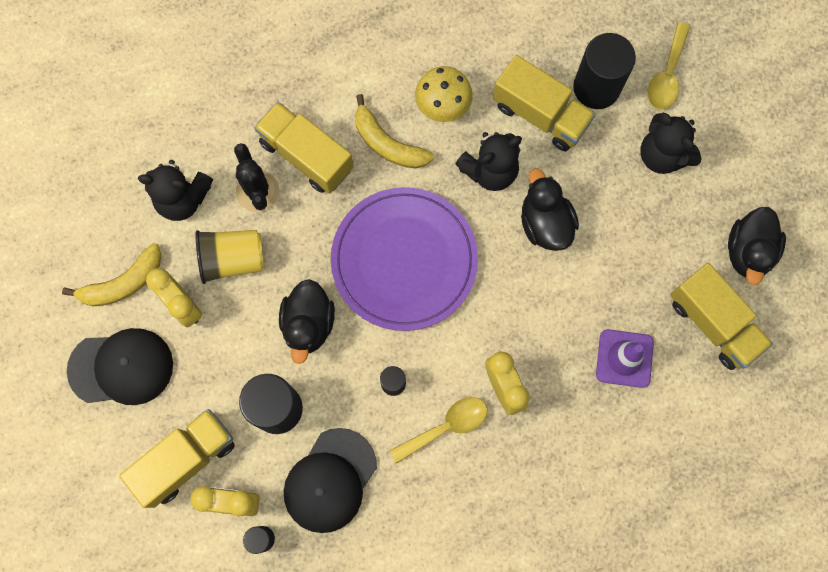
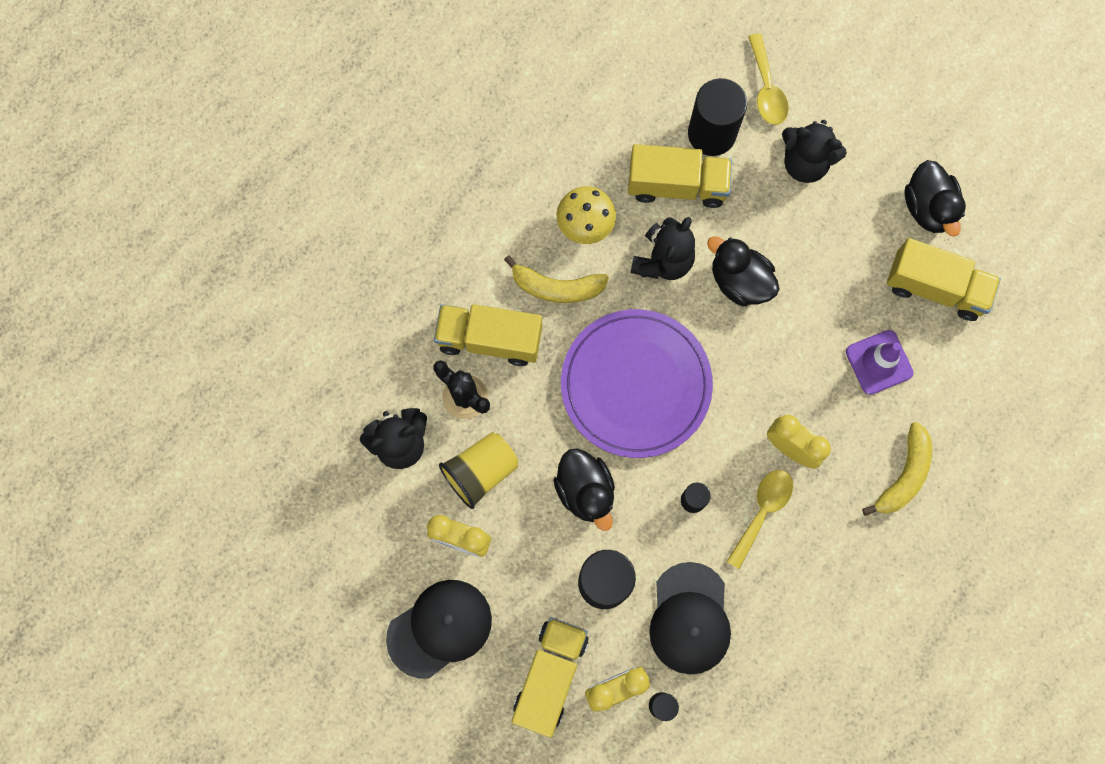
camera: 30 degrees left, 0 degrees up
(123, 283) = (393, 551): yellow banana -> yellow banana (903, 475)

